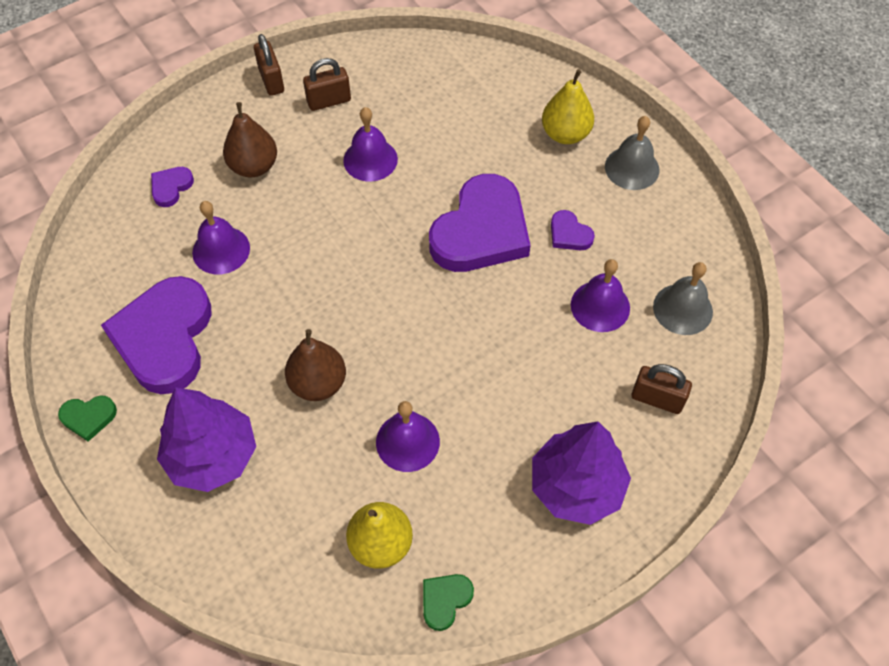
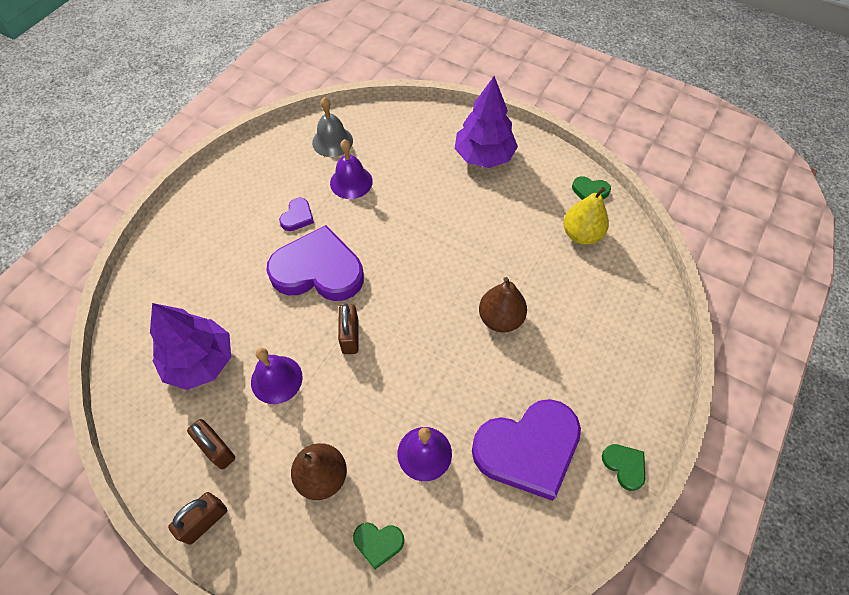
camera: 115 degrees left, 0 degrees up
(171, 187) = (378, 543): purple heart -> green heart
(212, 456) = (593, 358): purple tree -> purple tree (200, 361)
(407, 441) = (509, 248): purple bell -> none
(565, 134) = (198, 250): yellow pear -> none
(632, 168) = (219, 199): grey bell -> none
(657, 399) = (405, 137): brown padlock -> brown padlock (350, 336)

